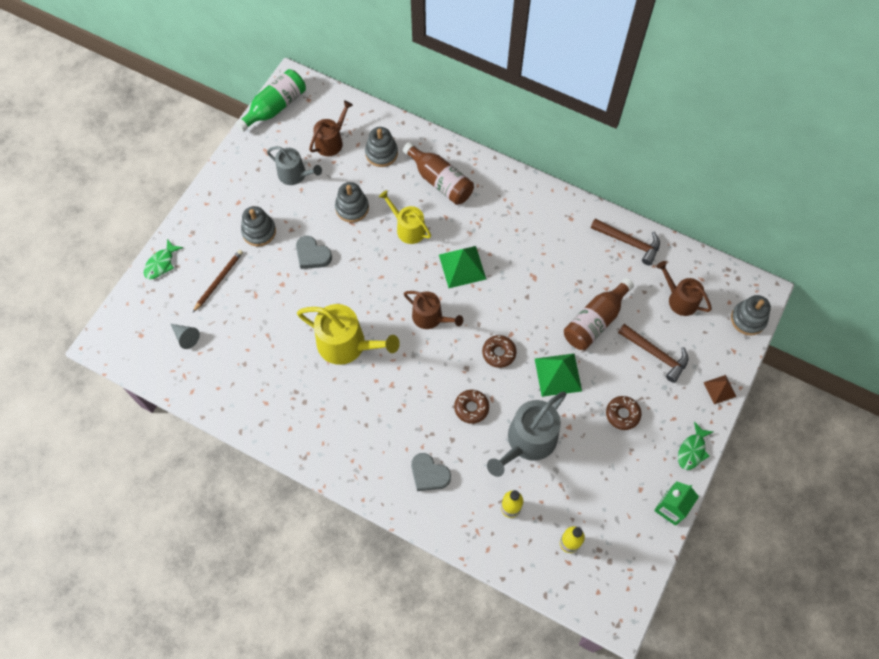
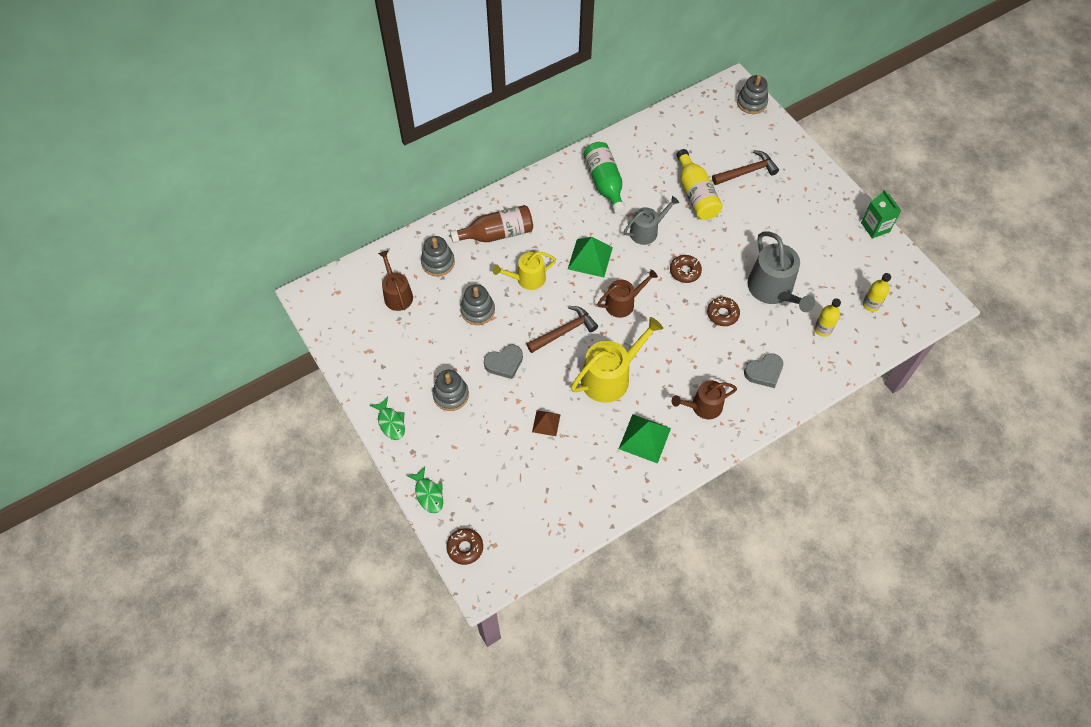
camera: 60 degrees left, 5 degrees down
(186, 337) = (521, 505): grey cone -> none
(219, 280) = (480, 451): brown pencil -> none
(275, 107) = (325, 322): green bottle -> green bottle (604, 183)
(295, 175) = (411, 339): grey watering can -> grey watering can (647, 231)
(558, 374) = (727, 242): green pyramid -> green pyramid (644, 438)
(595, 321) = (696, 194): brown bottle -> yellow bottle
(622, 414) = (784, 218): brown donut -> brown donut (465, 548)
(629, 242) = (641, 138): brown hammer -> brown hammer (564, 331)
(679, 299) = (710, 133): brown watering can -> brown watering can (703, 406)
(692, 450) = (837, 191): green fish -> green fish (391, 422)
(720, 389) = (798, 149): brown pyramid -> brown pyramid (546, 423)

